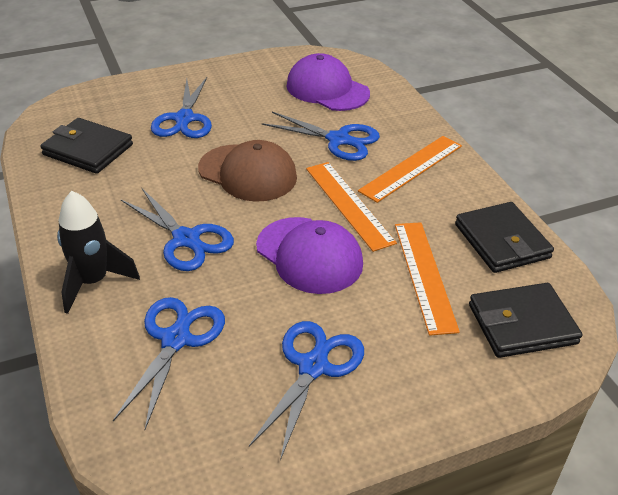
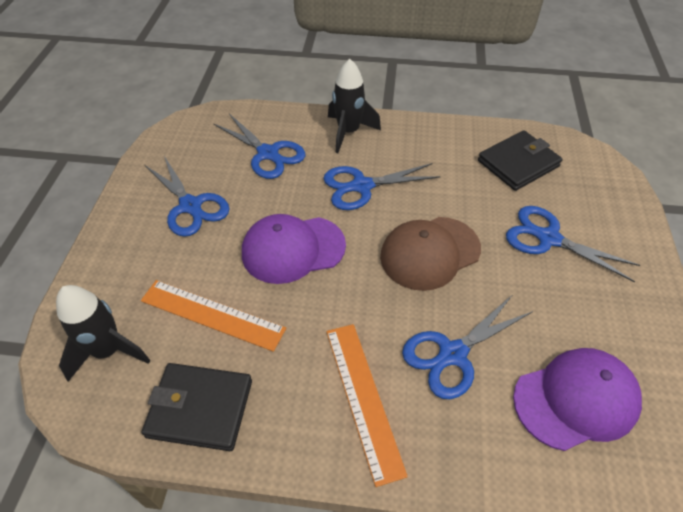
camera: 120 degrees right, 10 degrees up
(349, 204) = (338, 308): orange ruler -> none
(522, 324) = (108, 351): black wallet -> black rocket

